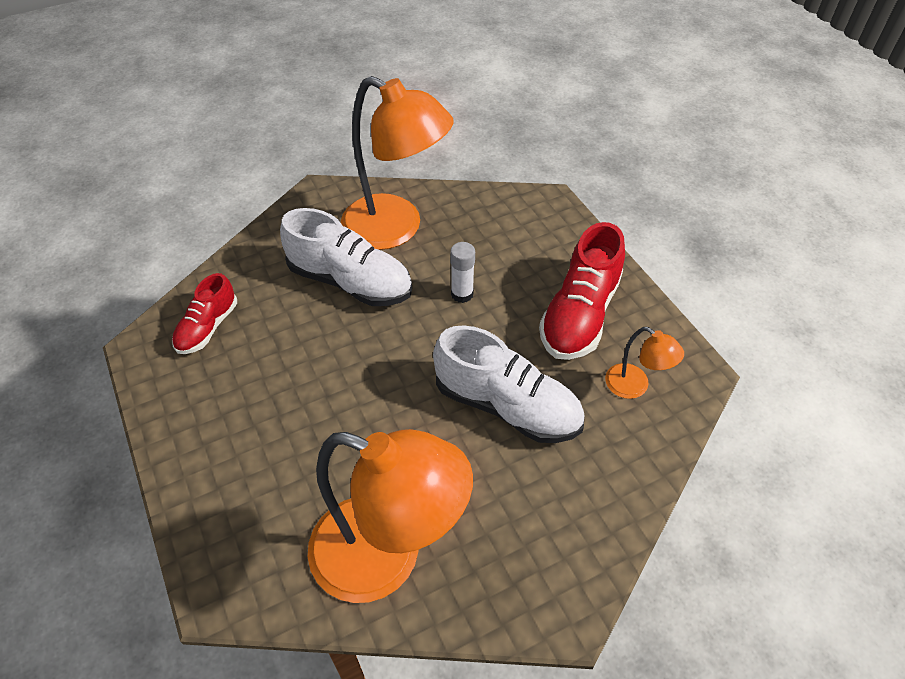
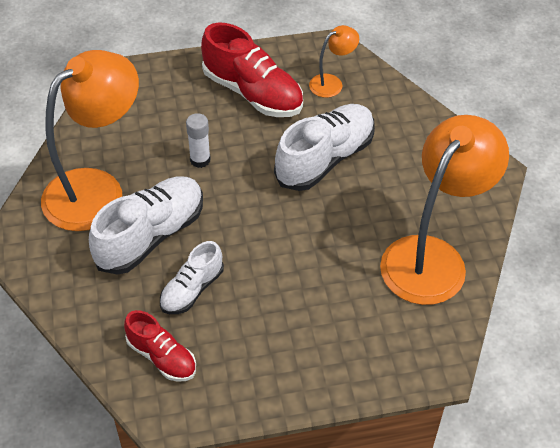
camera: 75 degrees left, 0 degrees up
(291, 330) = (192, 290): none -> white shoe

